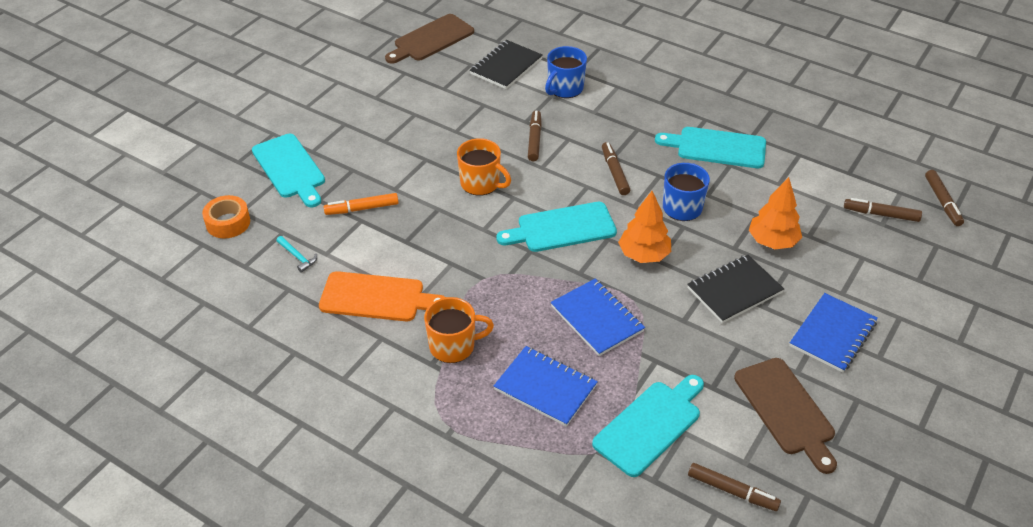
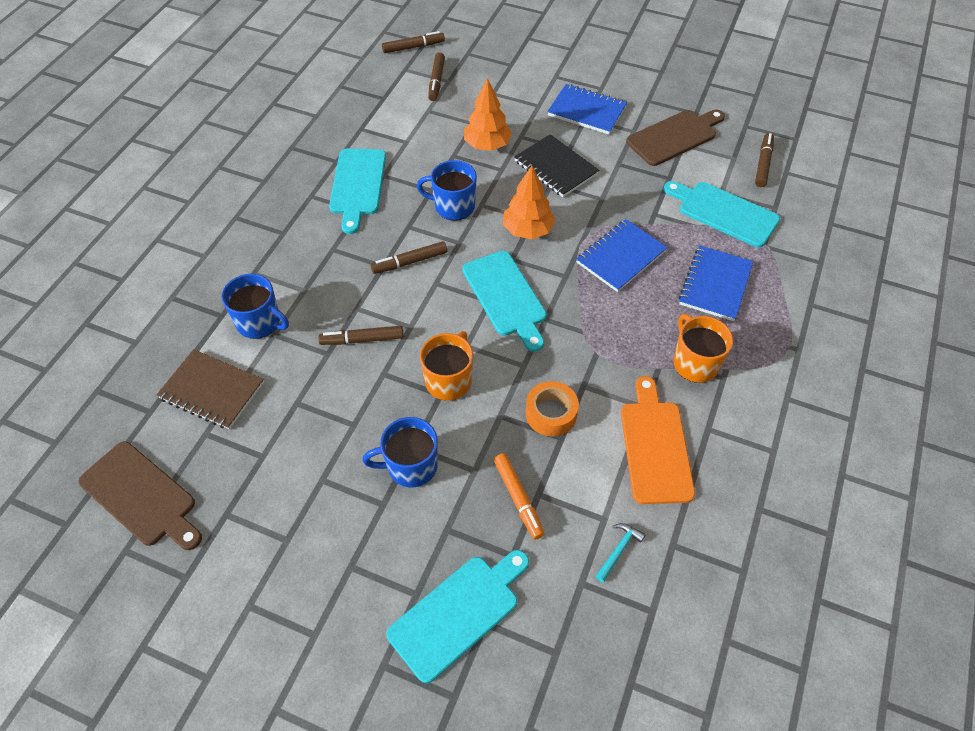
camera: 100 degrees left, 10 degrees up
(228, 223) = (582, 663): orange tape -> orange tape (551, 413)
(410, 156) = (411, 466): none -> blue mug
(506, 66) = (212, 391): black notebook -> brown notebook

